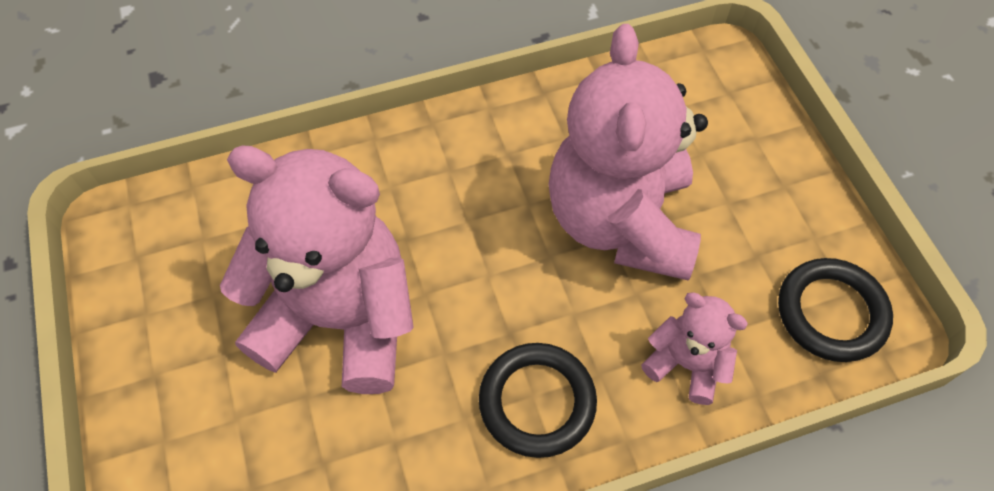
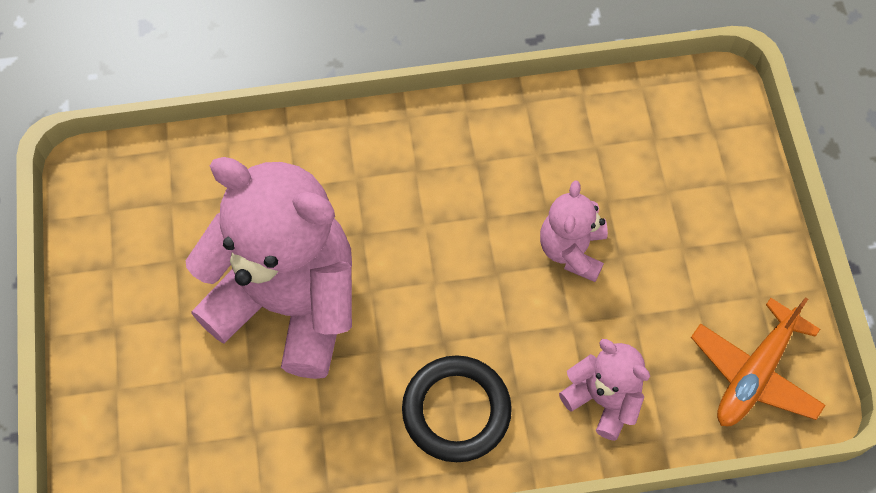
camera: 10 degrees right, 5 degrees up
(620, 222) = (572, 250): pink teddy bear -> pink teddy bear, size x0.47
(831, 313) = (754, 373): black ring -> orange plane

